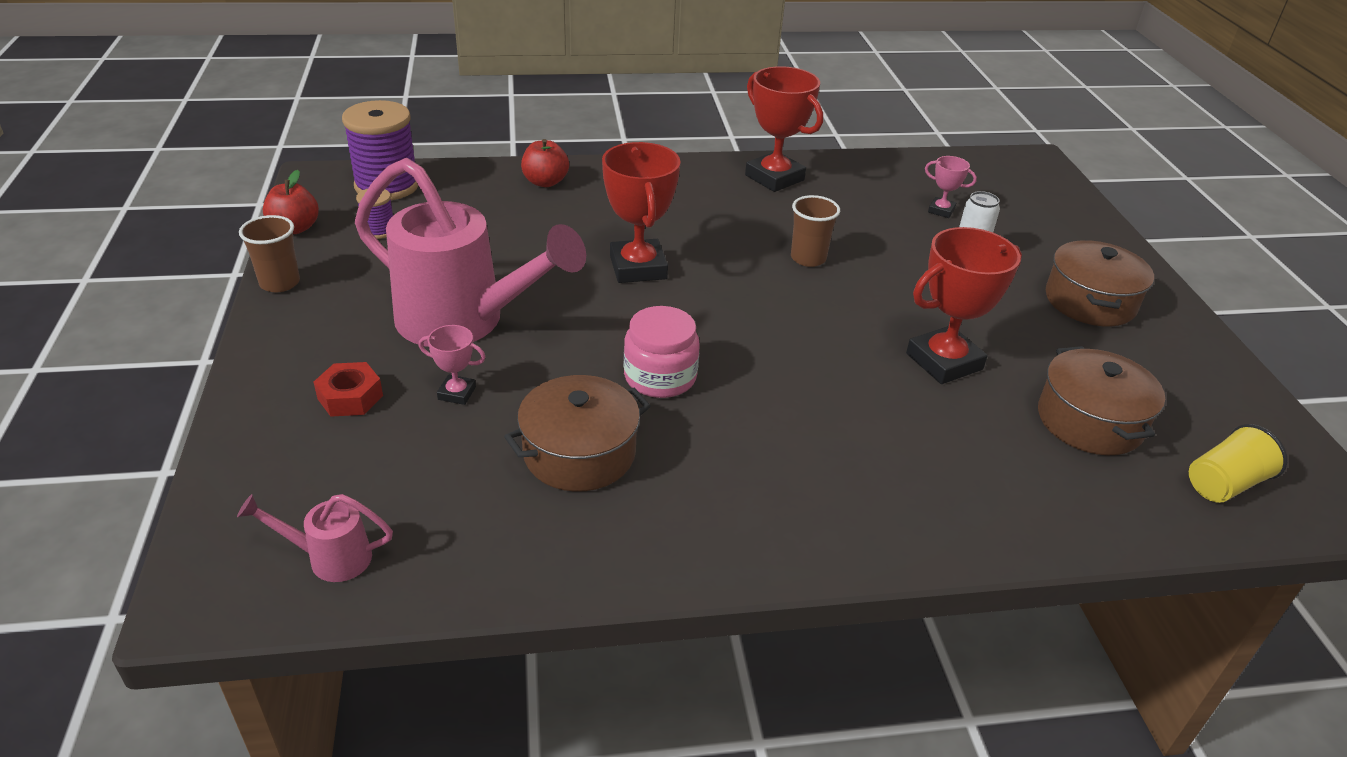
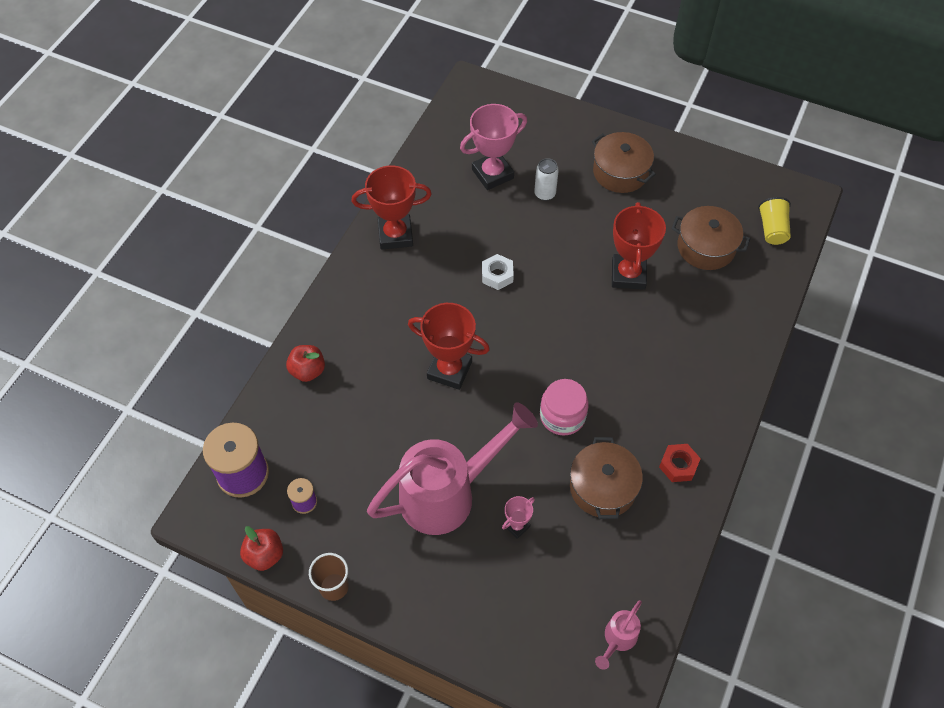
camera: 55 degrees left, 20 degrees up
(350, 397) = (487, 585): red nut -> red nut (678, 465)
(808, 258) = (497, 275): brown cup -> white nut
(941, 210) = (492, 174): pink trophy -> pink trophy, size x2.03

